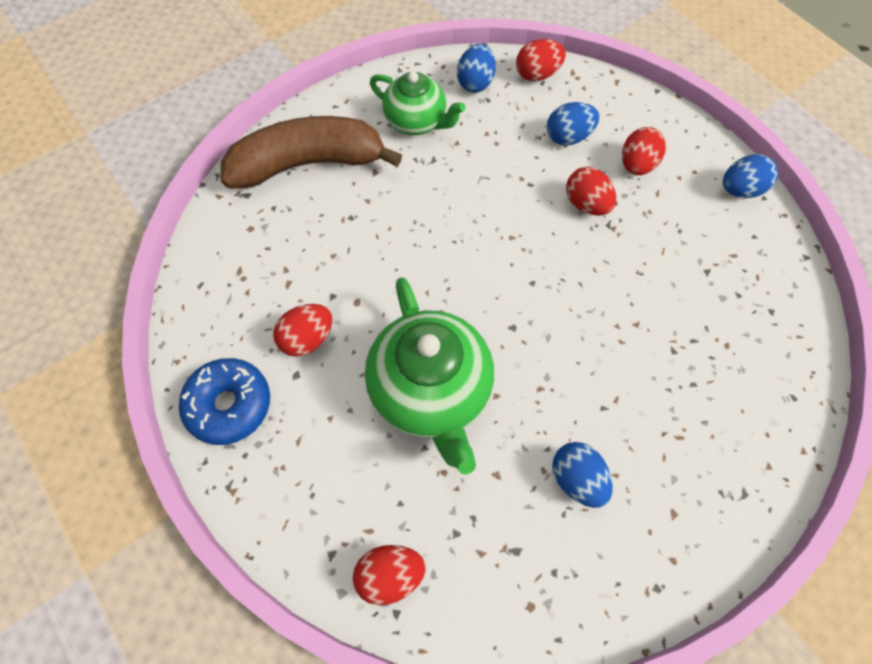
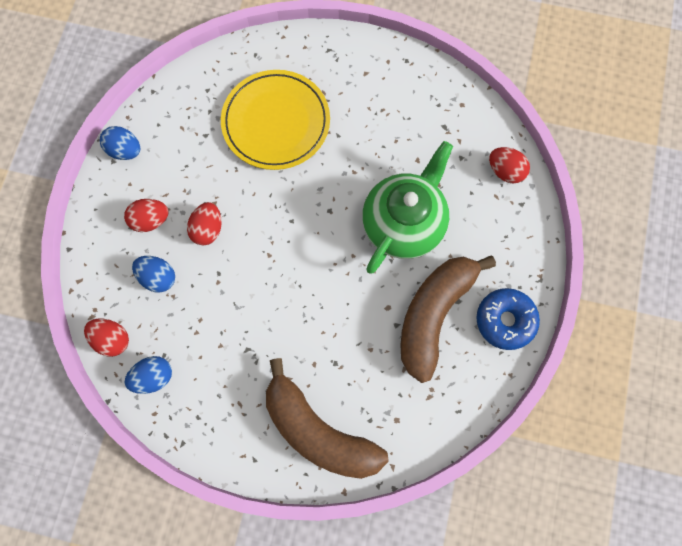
camera: 130 degrees left, 10 degrees up
(307, 338) = (433, 314): red egg -> brown banana
(416, 121) = (223, 388): green teapot -> none
(577, 479) = (386, 123): blue egg -> none
(673, 352) = (276, 122): none -> yellow plate

